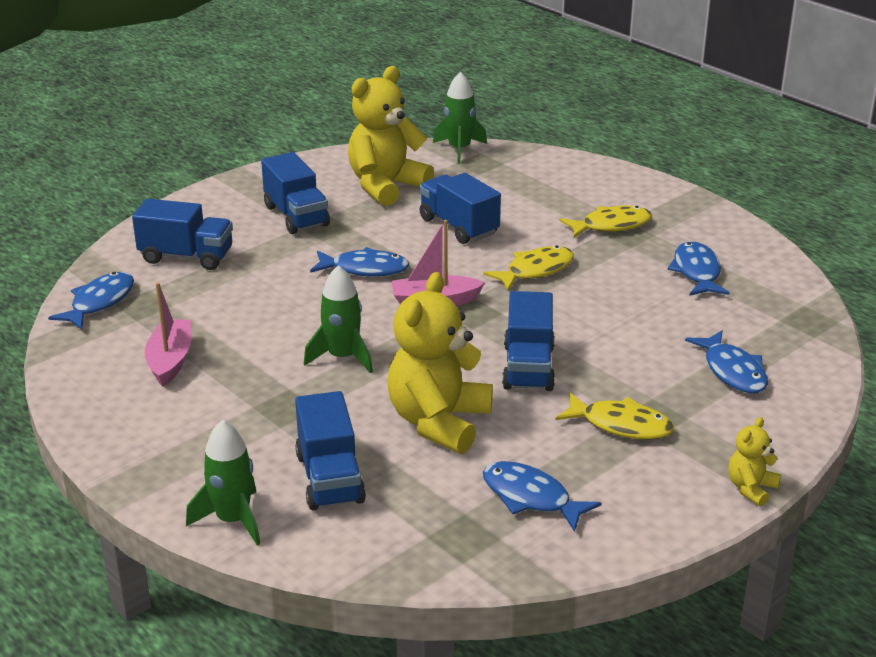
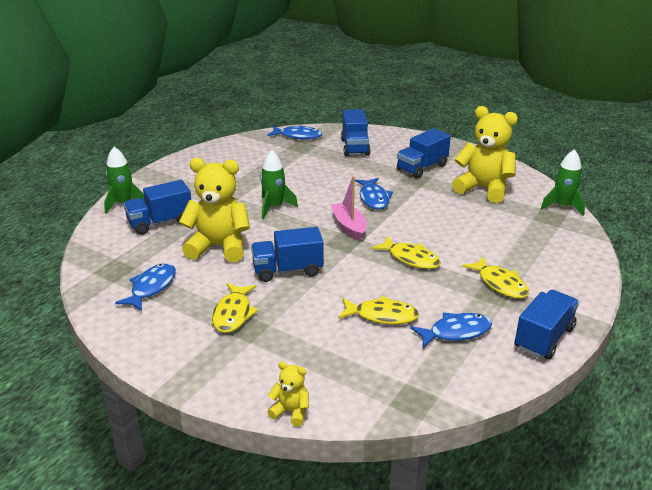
camera: 75 degrees right, 0 degrees up
(170, 360) = (252, 163): pink boat -> none
(458, 226) = (450, 221): blue truck -> blue truck (544, 338)
(653, 312) = (382, 315): none -> yellow fish
(732, 371) = (317, 360): blue fish -> none
(751, 488) = (172, 377): yellow teddy bear -> yellow teddy bear (291, 411)

